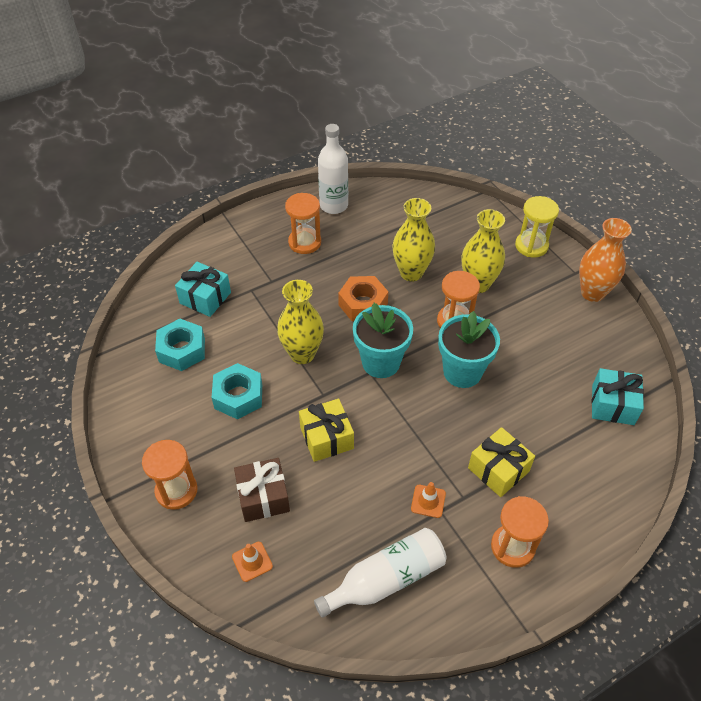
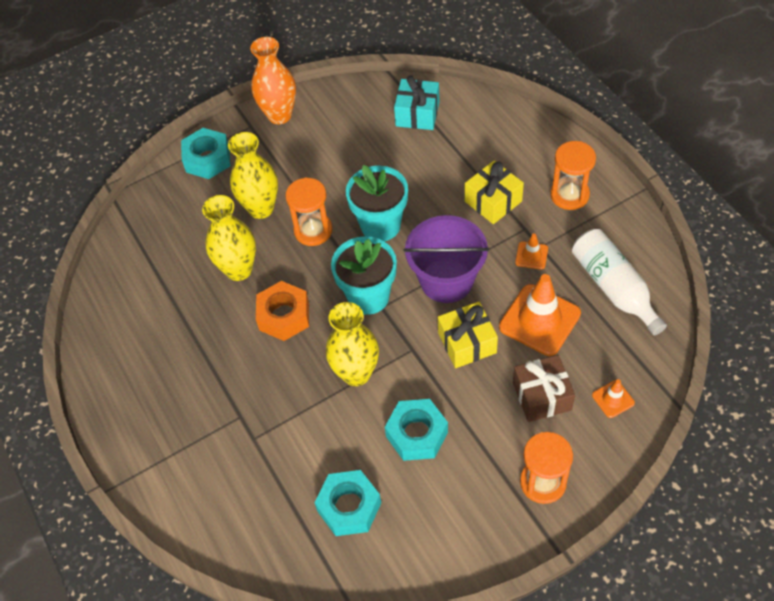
camera: 85 degrees left, 5 degrees up
(205, 298) = (264, 491): turquoise gift -> none
(304, 242) = (176, 383): orange hourglass -> none
(333, 205) = (113, 354): white bottle -> none
(348, 502) = (539, 320): none -> orange traffic cone
(398, 424) = (446, 280): none -> purple bucket
(531, 246) = (208, 159): yellow hourglass -> turquoise nut

